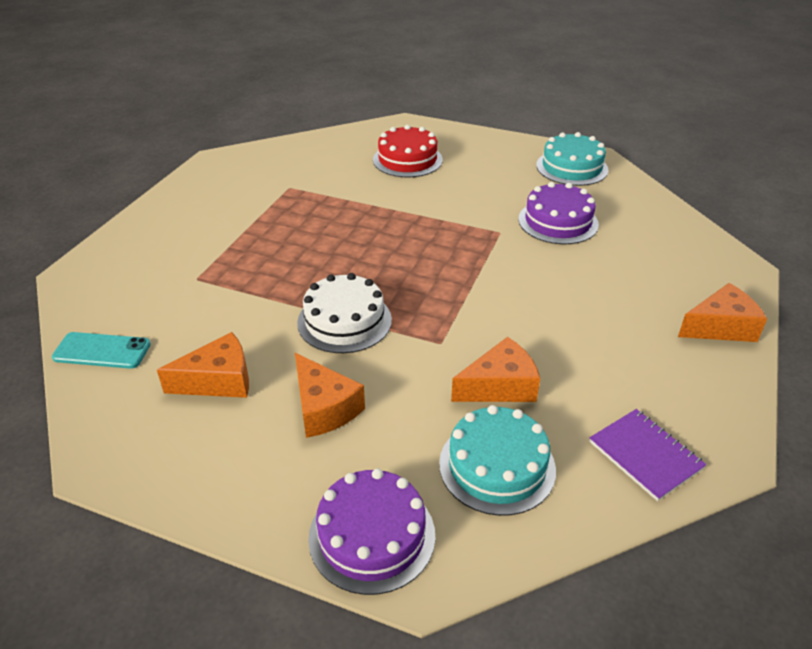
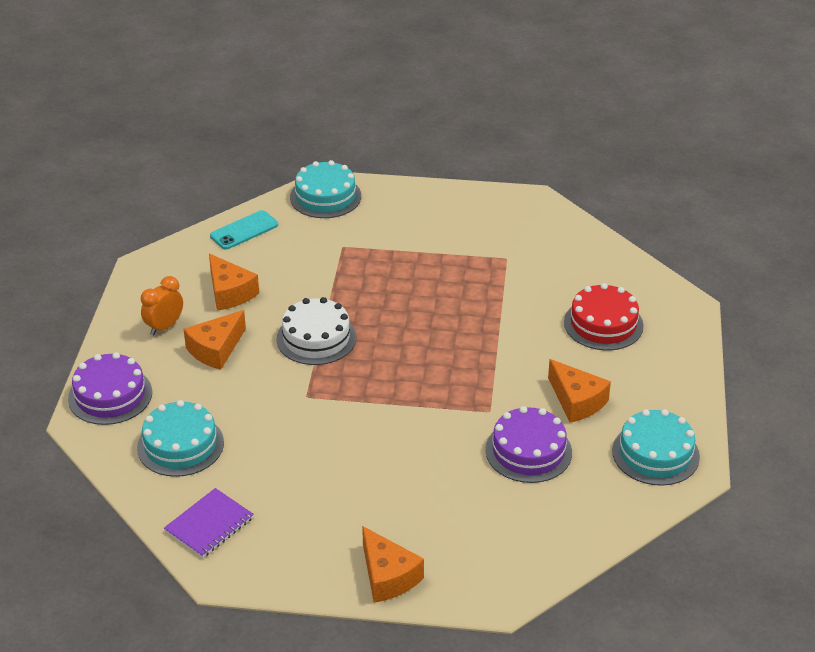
camera: 75 degrees right, 0 degrees up
(94, 277) = (325, 196): none -> turquoise cake
(102, 351) = (244, 230): turquoise phone -> turquoise phone turned 60 degrees clockwise
(250, 455) = (164, 327): none -> orange clock
(500, 386) = (264, 437): orange cheese -> orange cheese (576, 401)

